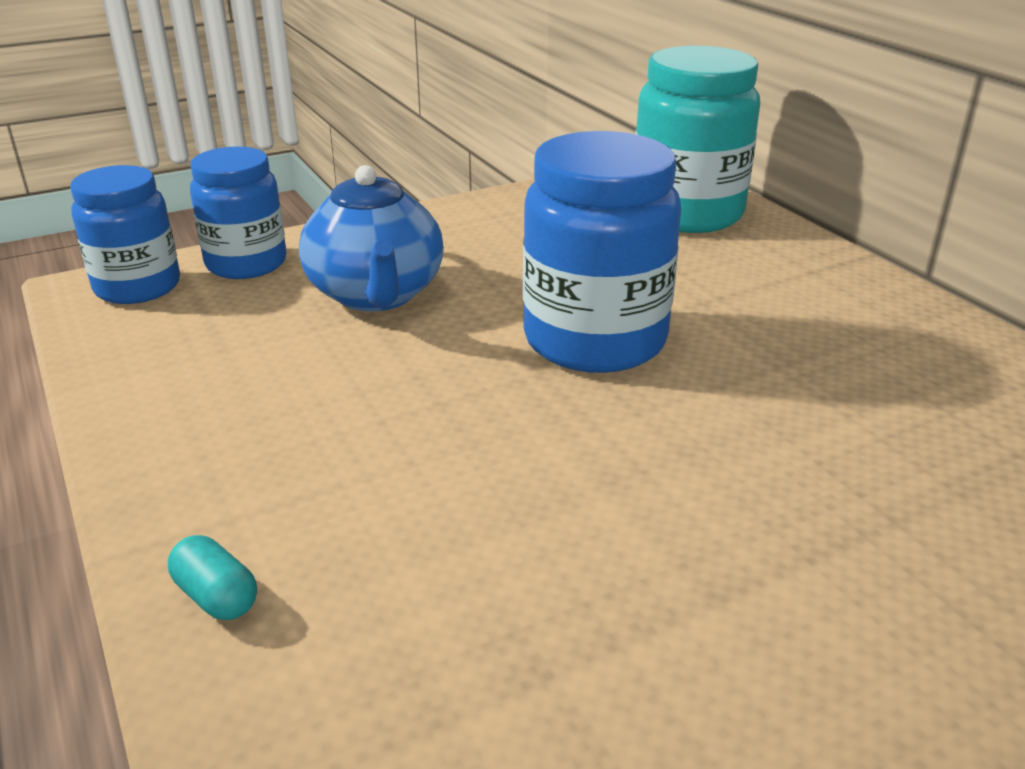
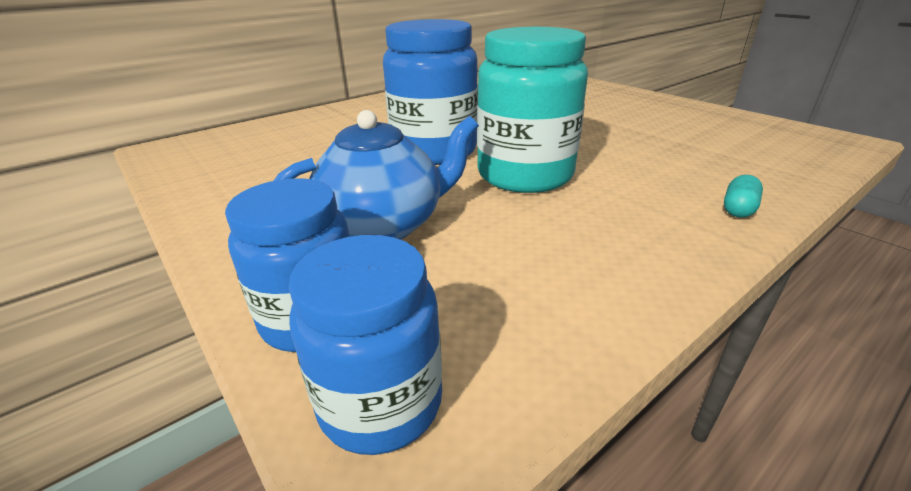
camera: 100 degrees left, 0 degrees up
(687, 214) = (253, 139): turquoise jar -> turquoise jar (525, 175)

